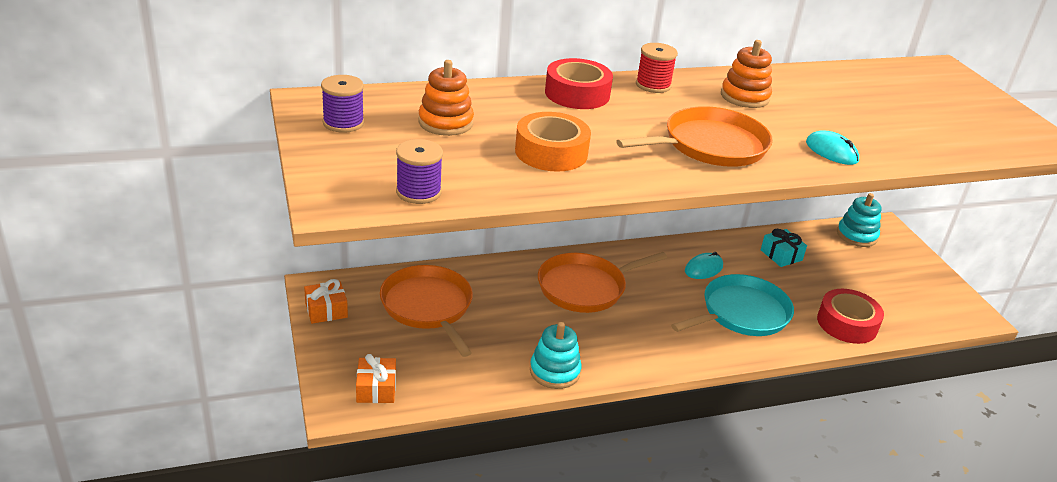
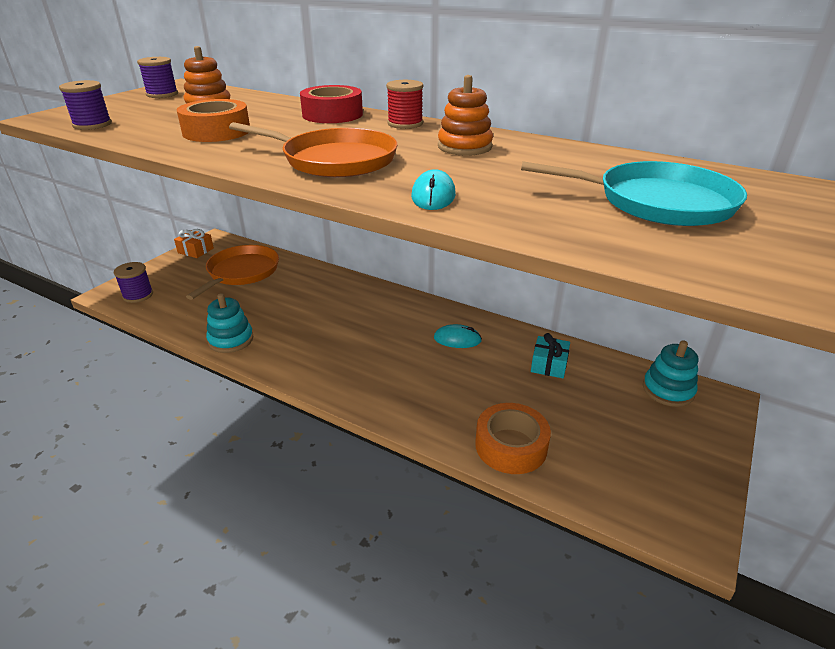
camera: 50 degrees right, 0 degrees up
(376, 389) = (138, 295): orange gift -> purple spool
(585, 287) = (347, 307): orange pan -> none
(741, 313) = (427, 382): turquoise pan -> turquoise pan (657, 202)
(847, 323) = (511, 446): red tape -> orange tape

